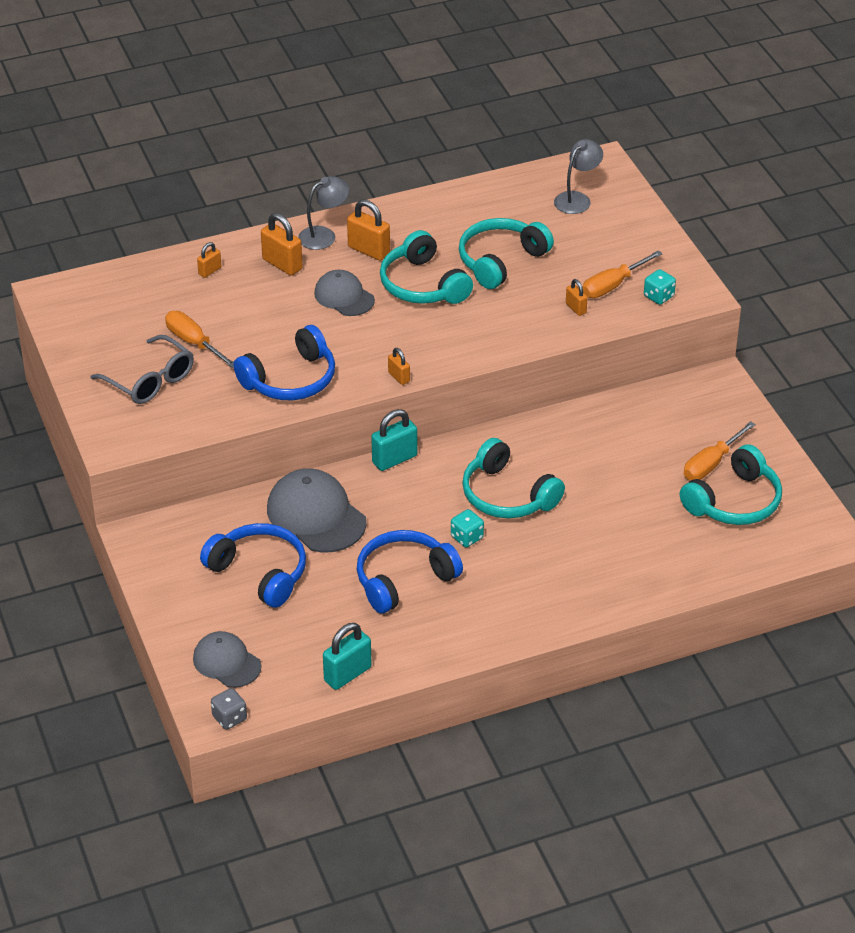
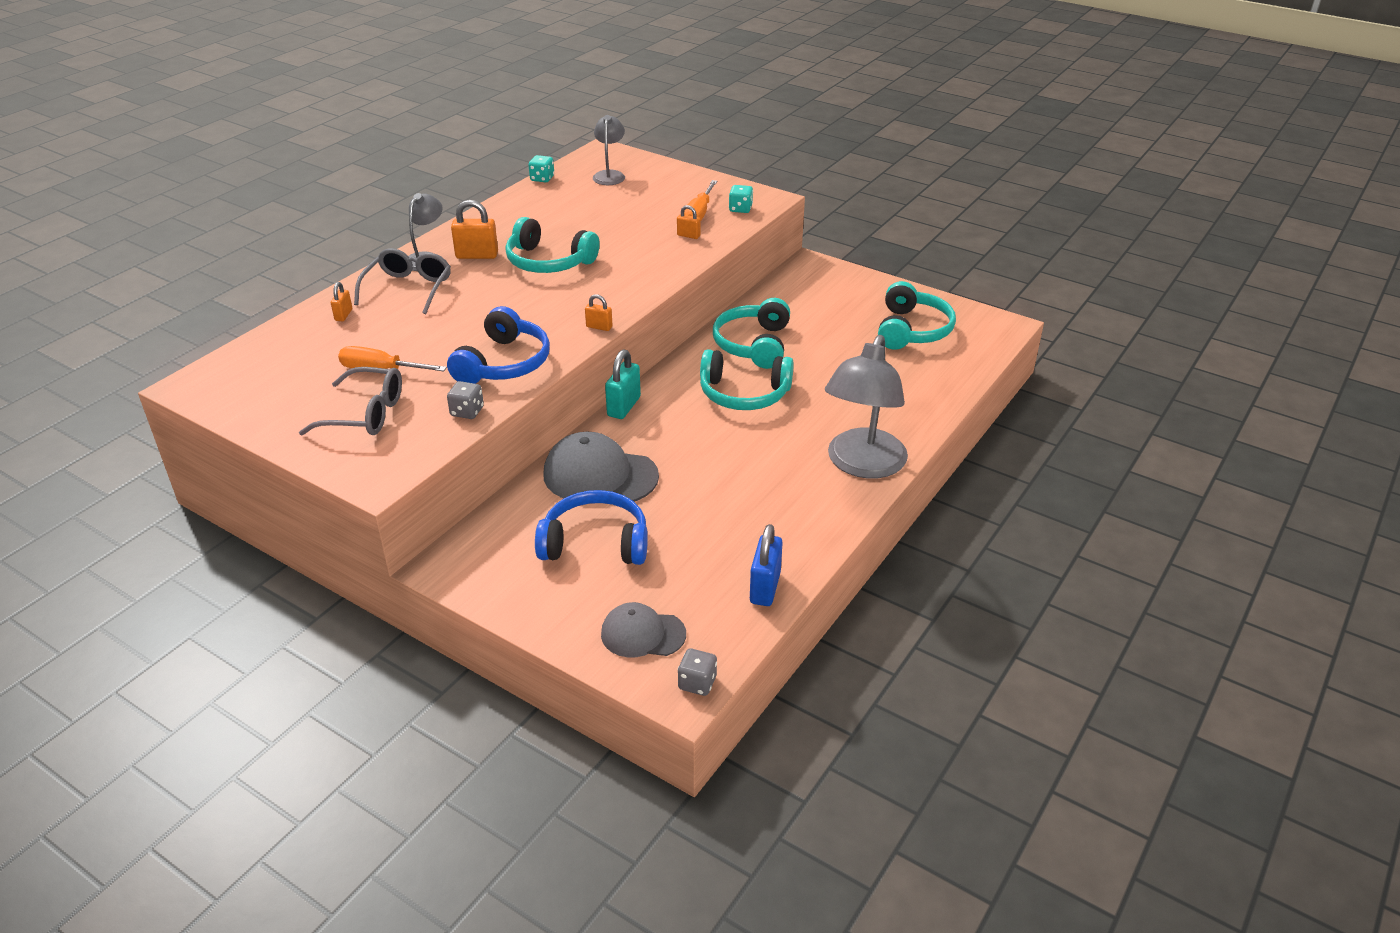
camera: 35 degrees left, 5 degrees down
(224, 414) = (467, 412): none -> grey dice
(282, 264) = (408, 288): orange padlock -> grey glasses
(344, 296) = (489, 291): grey cap -> none
(347, 674) = (765, 588): turquoise padlock -> blue padlock
(403, 579) = (729, 490): blue headphones -> none
(467, 537) = (746, 436): turquoise dice -> turquoise dice (542, 178)
(500, 261) = (594, 227): turquoise headphones -> turquoise headphones (753, 345)
(535, 612) = (862, 465): none -> grey lamp
(711, 463) = (867, 314): orange screwdriver -> none

